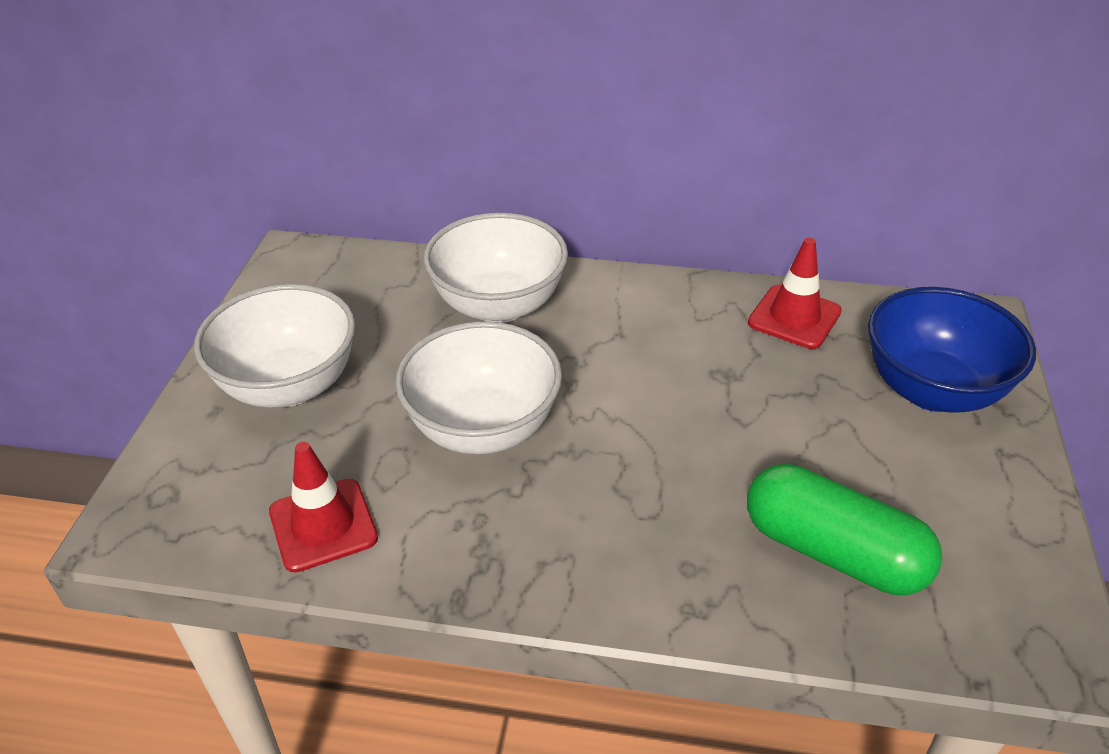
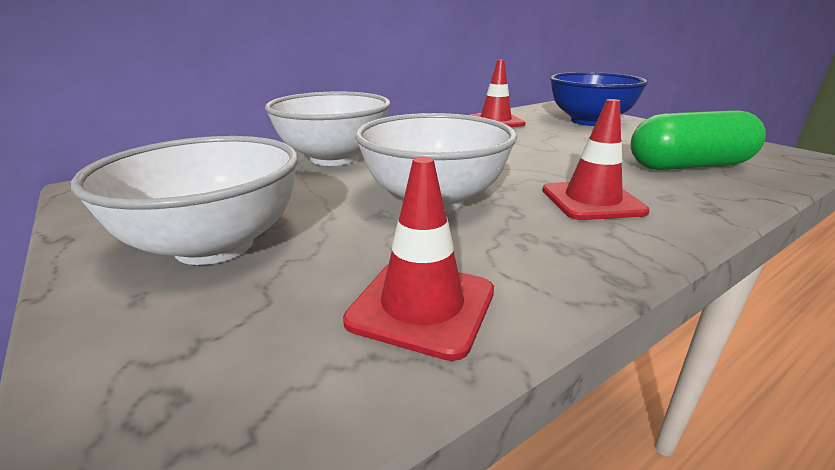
camera: 45 degrees left, 15 degrees down
(606, 522) = (592, 201): none -> red traffic cone

